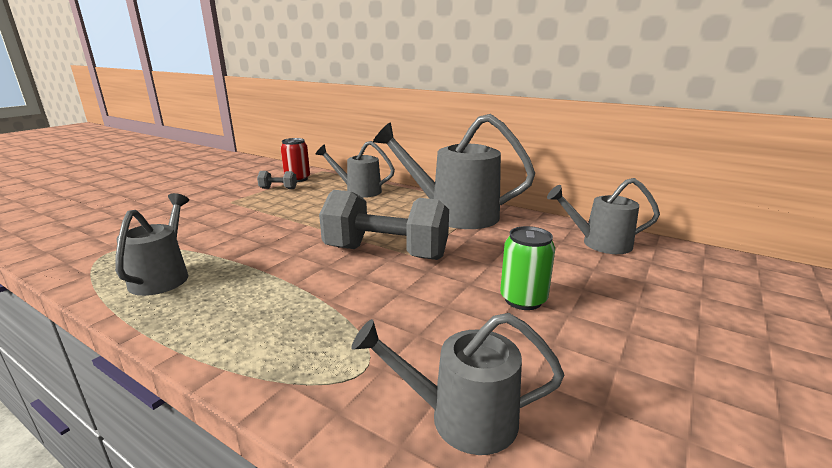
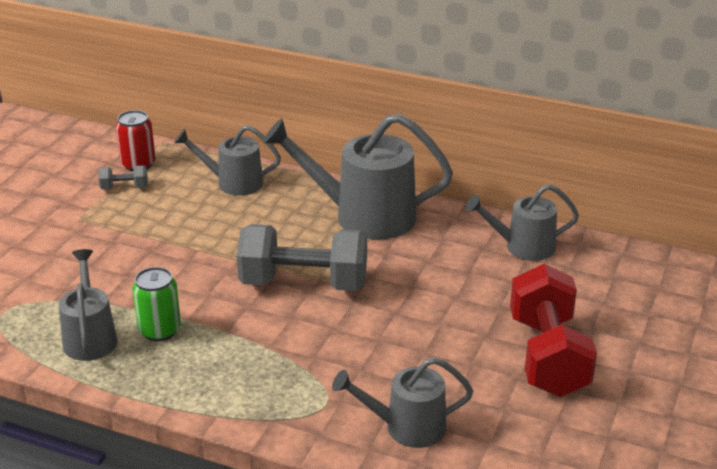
camera: 10 degrees left, 10 degrees up
(523, 299) = (446, 325): green can -> green can (159, 330)
(650, 344) = (547, 356): none -> red dumbbell

